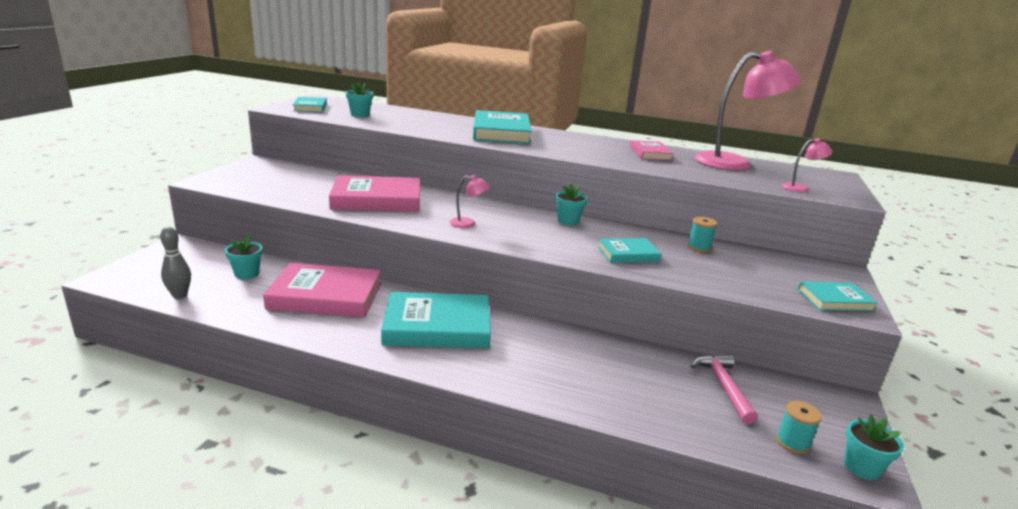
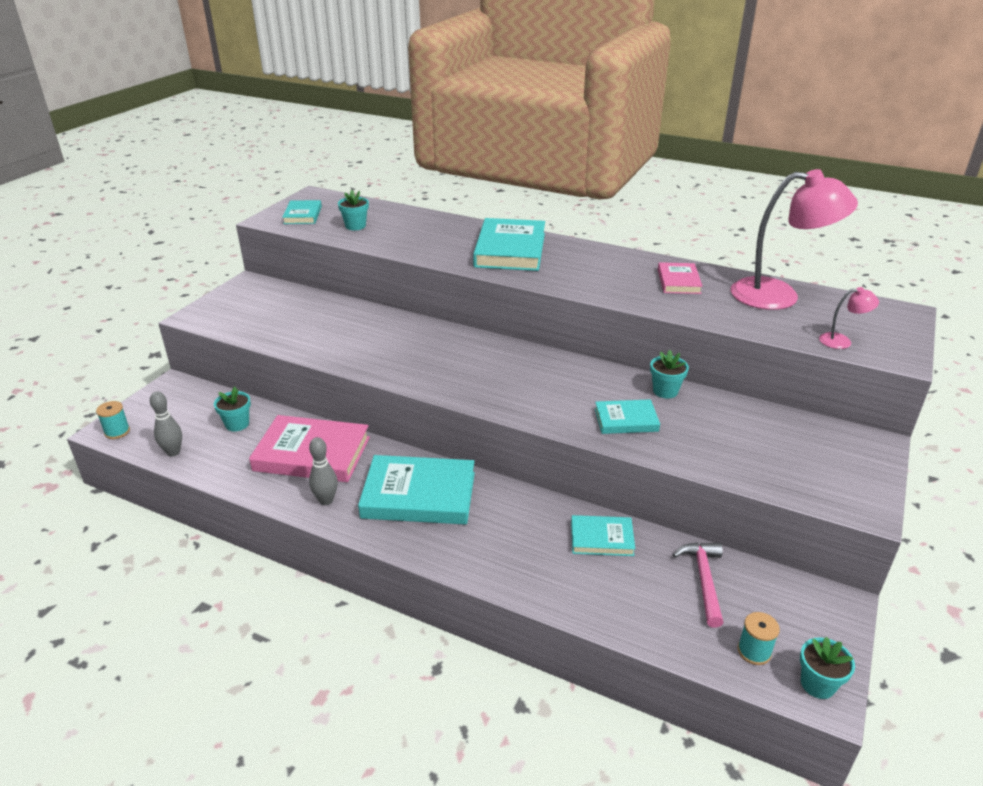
camera: 10 degrees right, 10 degrees up
(345, 332) = (326, 500): none -> grey bowling pin
(377, 199) = (368, 339): pink book -> none
(468, 224) = (459, 375): pink lamp -> none
(568, 221) = (572, 369): turquoise flower pot -> turquoise flower pot (665, 391)
(699, 247) = (713, 409): turquoise spool -> turquoise spool (117, 432)
(835, 300) = (843, 490): turquoise book -> turquoise book (602, 538)

